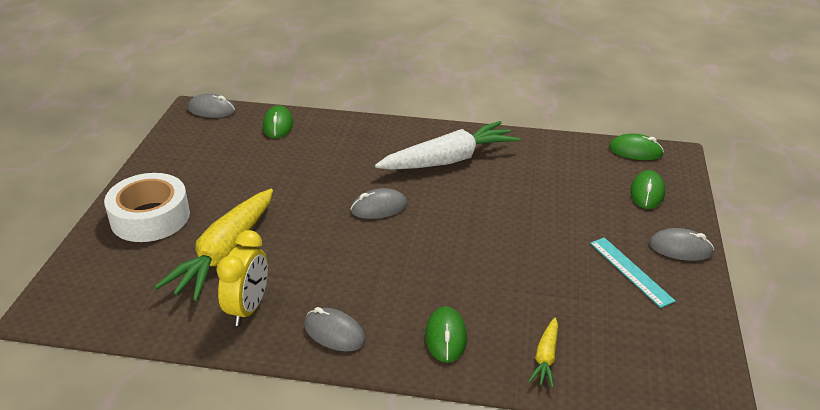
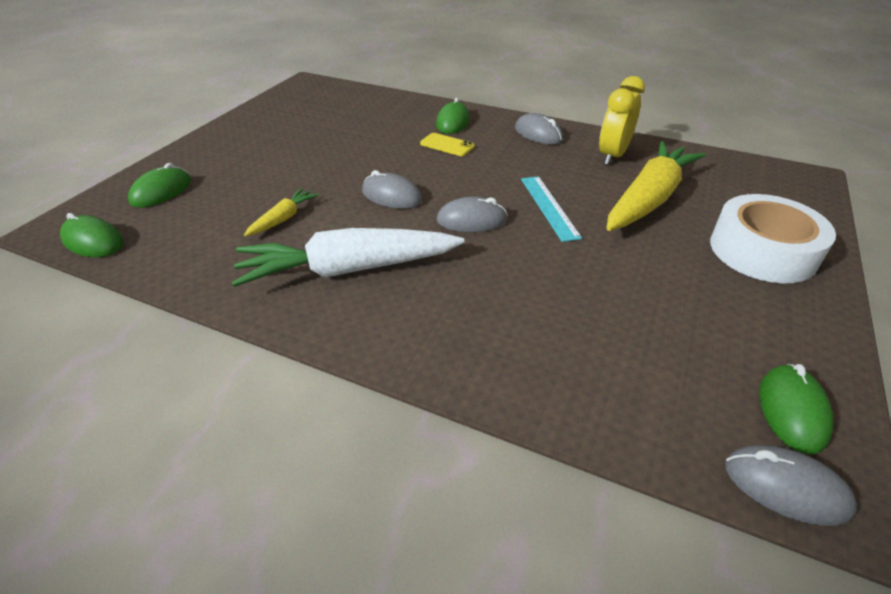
camera: 165 degrees left, 5 degrees up
(278, 125) = (617, 400): green mouse -> green mouse (792, 411)
(435, 293) = (447, 145): none -> yellow phone
(545, 358) = (389, 106): yellow carrot -> yellow carrot (283, 218)
(630, 271) = (272, 137): turquoise ruler -> turquoise ruler (549, 207)
(680, 248) = (207, 145): grey mouse -> grey mouse (391, 196)

